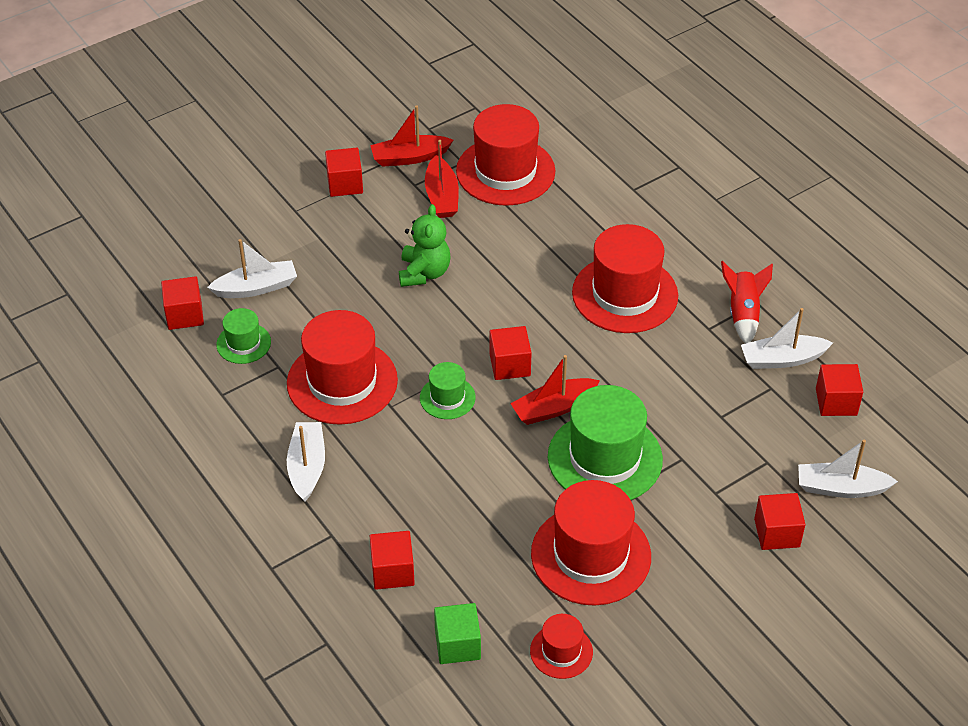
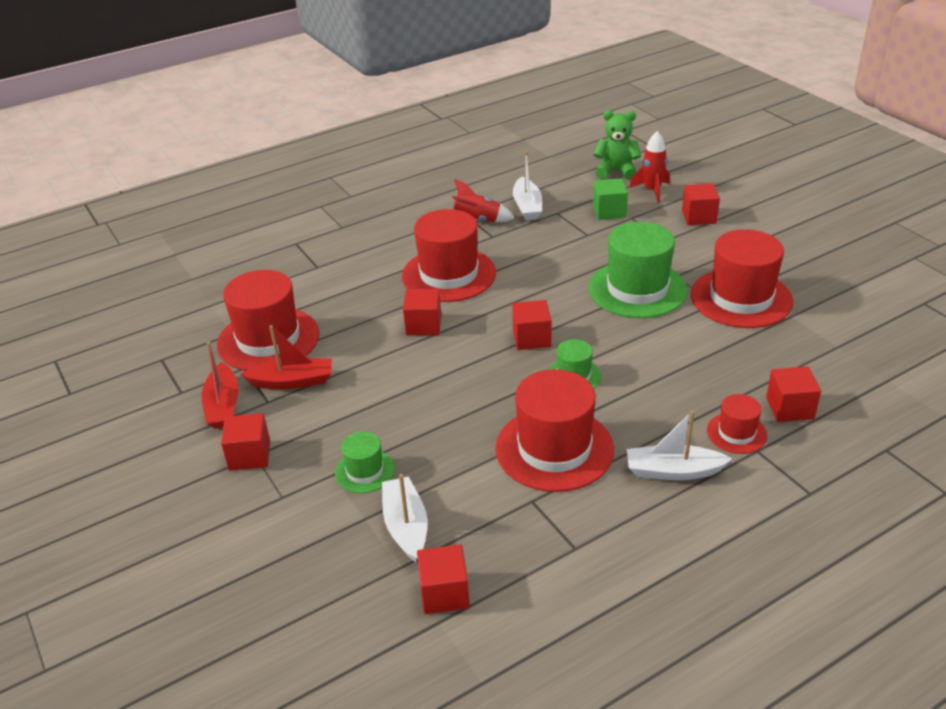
camera: 85 degrees left, 10 degrees down
(243, 343) = (495, 533): green hat -> green hat (365, 471)
(424, 273) = (403, 393): green teddy bear -> green teddy bear (616, 171)
(457, 644) = (856, 368): green cube -> green cube (609, 211)
(553, 408) = (583, 314): red boat -> none
(561, 651) = (842, 314): red hat -> red hat (736, 433)
(836, 402) = (570, 188): red cube -> red cube (423, 325)
(841, 488) = (652, 191): white boat -> red rocket

